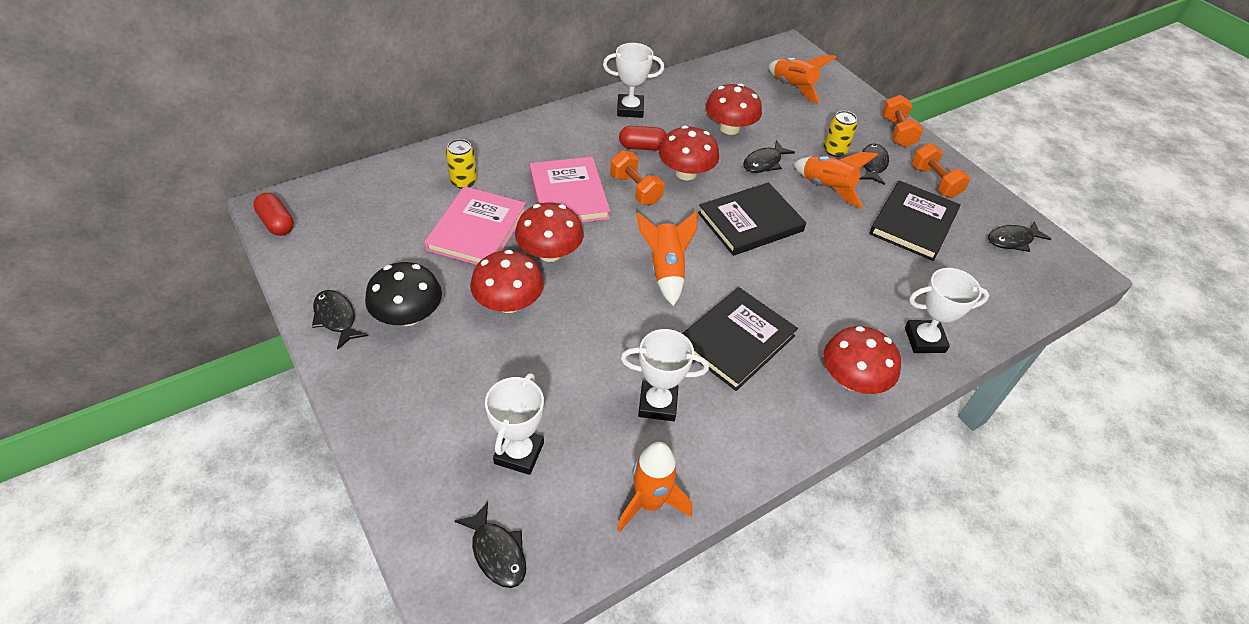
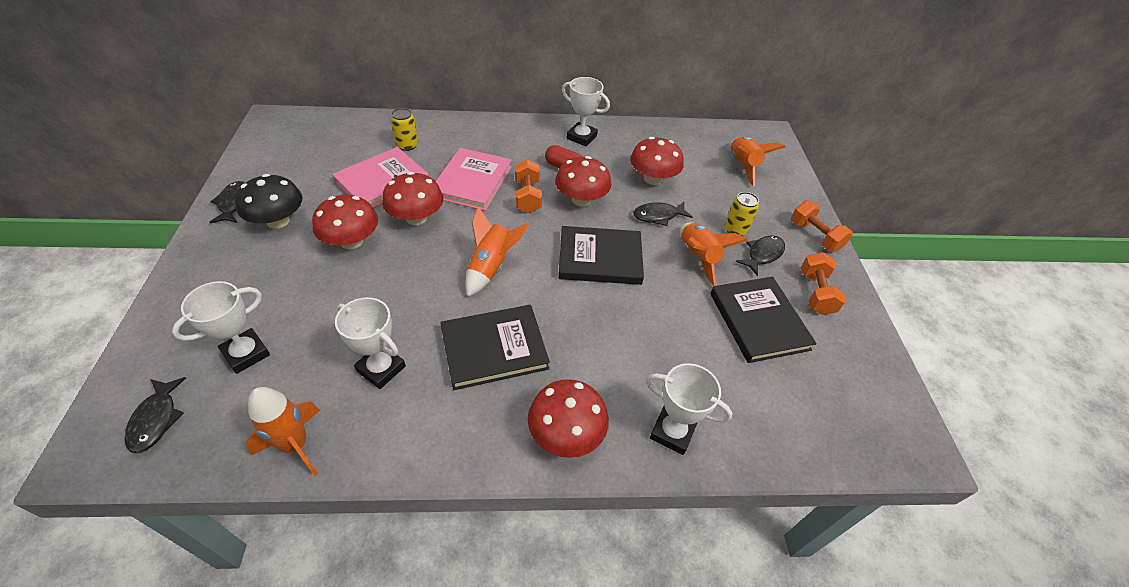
camera: 30 degrees right, 0 degrees up
(277, 223) = (264, 129): red capsule -> none
(897, 132) = (815, 236): orange dumbbell -> orange dumbbell turned 60 degrees counterclockwise
(913, 223) = (758, 321): black book -> black book turned 75 degrees counterclockwise
(1012, 240) = (857, 381): black fish -> none

